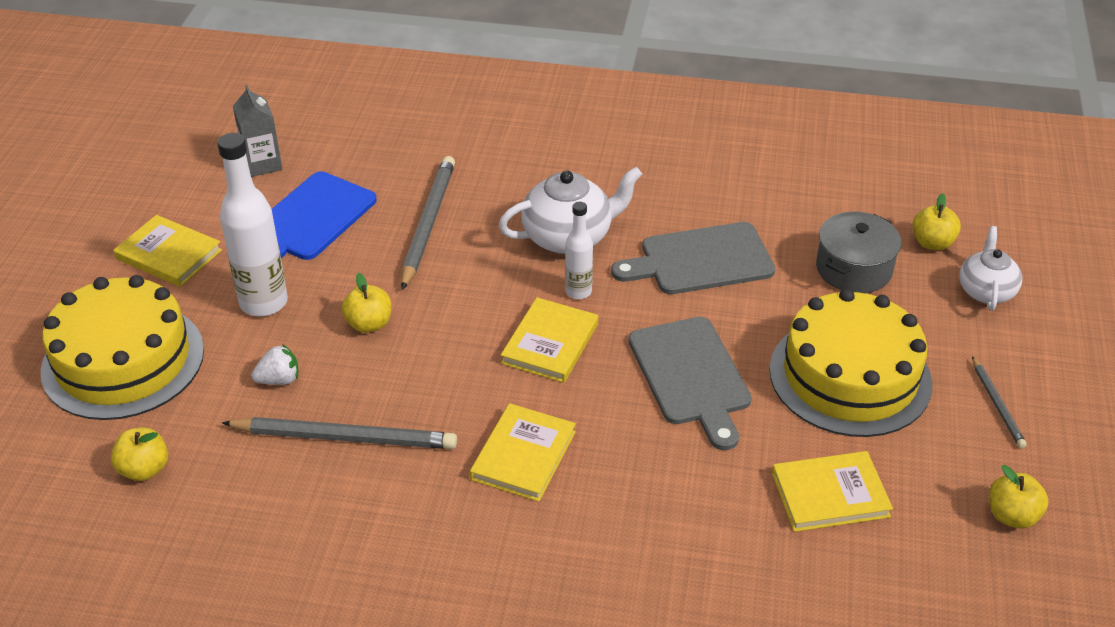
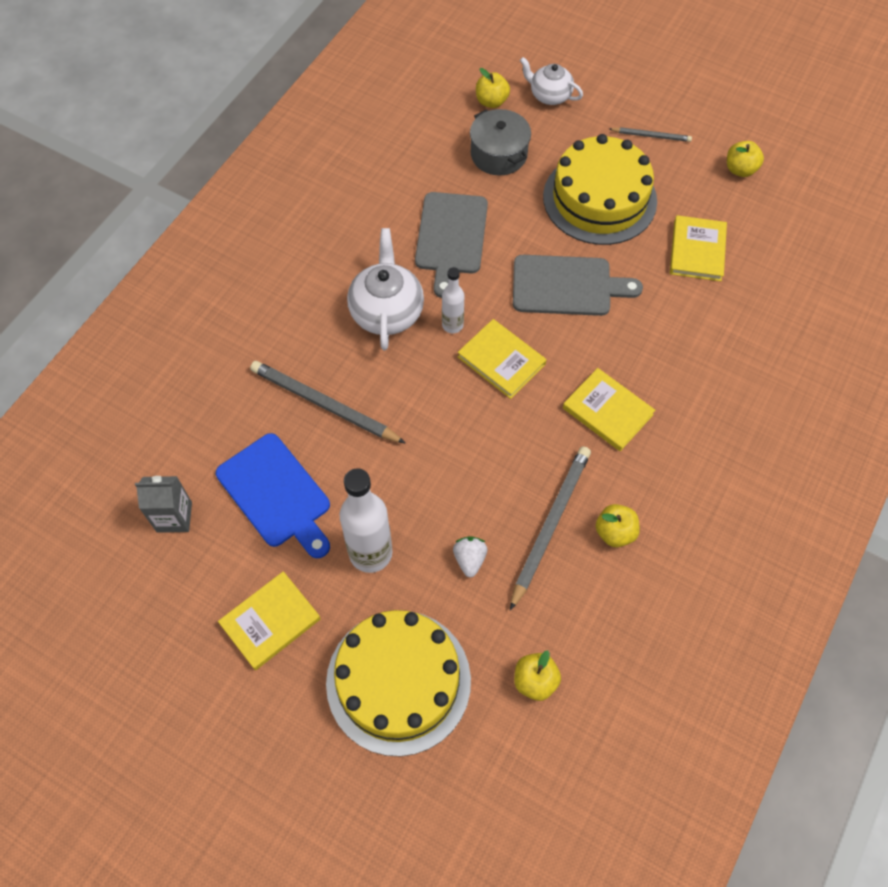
camera: 70 degrees left, 20 degrees up
(369, 324) = (430, 478): yellow apple -> yellow apple (615, 532)

